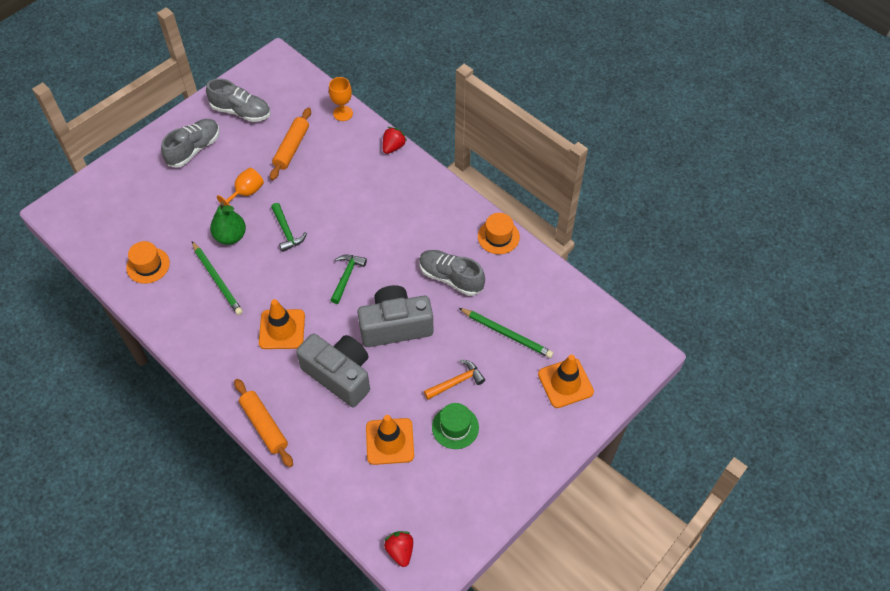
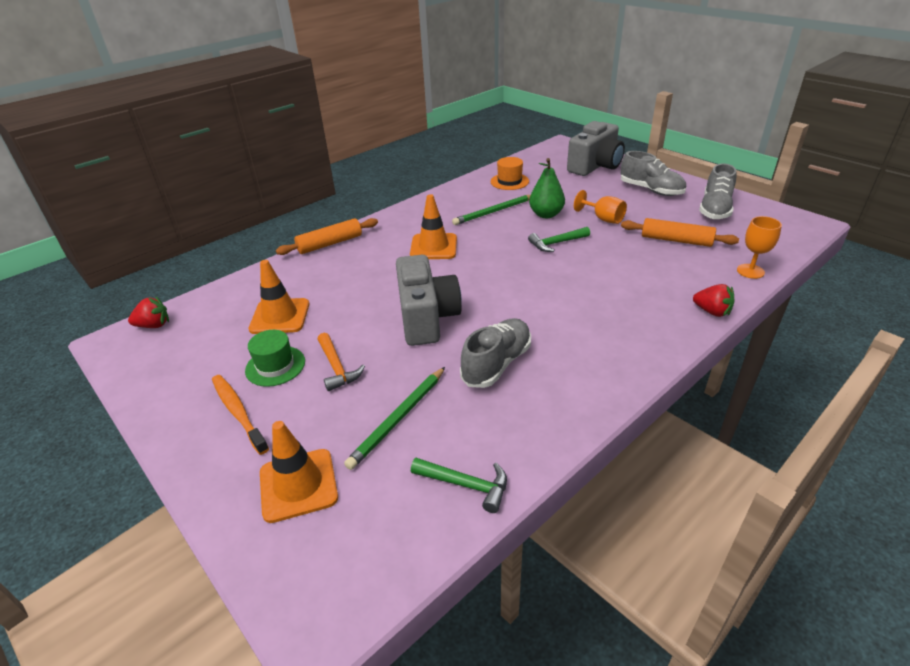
camera: 95 degrees right, 20 degrees down
(339, 375) = (371, 282): grey camera -> grey camera (595, 166)
(347, 276) = (498, 282): green hammer -> green hammer (466, 485)
(498, 237) = (574, 415): orange hat -> none
(506, 439) = (238, 412): none -> orange toothbrush

